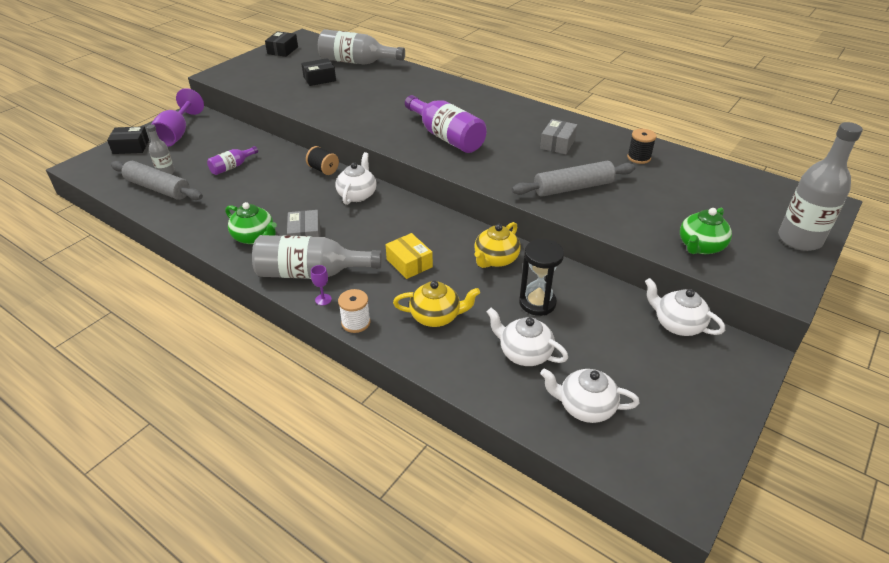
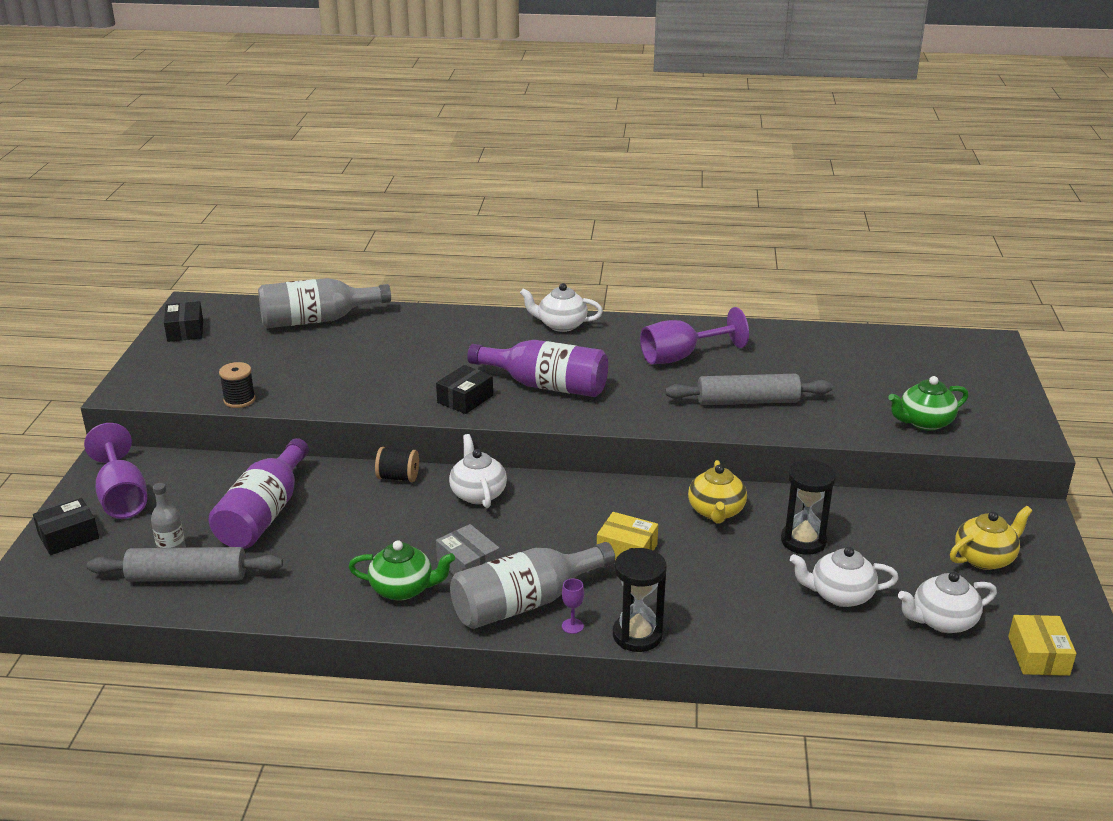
camera: 30 degrees left, 10 degrees down
(232, 167) = (264, 514): purple bottle -> purple bottle, size x1.95
(319, 79) = (291, 357): black box -> black box (465, 399)
(356, 322) = (637, 635): white spool -> black hourglass
(436, 316) = (716, 595): yellow teapot -> yellow teapot (985, 558)
(557, 144) = (681, 357): grey box -> purple goblet
(573, 188) = (747, 401): grey rolling pin -> grey rolling pin turned 45 degrees clockwise
(638, 157) = (780, 347): black spool -> black spool (239, 400)
(639, 471) = (1038, 656): none -> yellow box
(677, 324) = (950, 511): white teapot -> white teapot (561, 325)
(700, 246) = (924, 422): green teapot -> green teapot turned 60 degrees clockwise
(799, 239) = (1000, 386): grey bottle -> none

